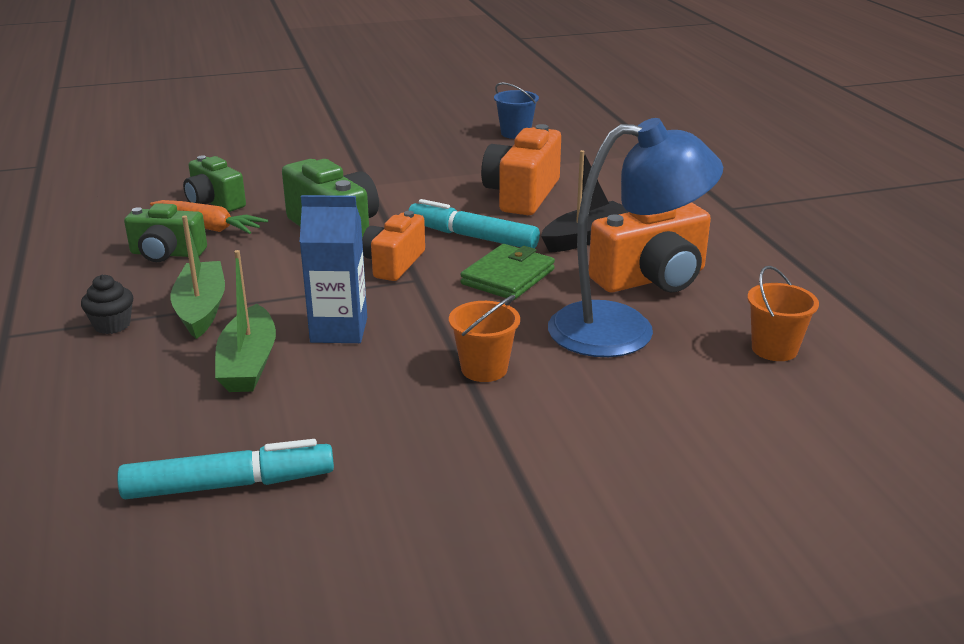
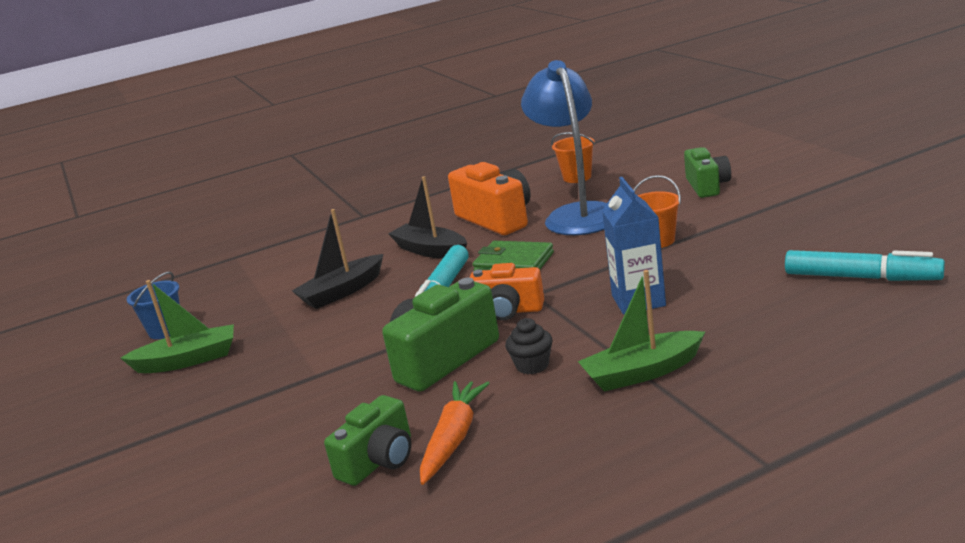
camera: 95 degrees left, 5 degrees down
(112, 325) = (702, 408): black cupcake -> black cupcake (532, 365)
(167, 254) = (533, 439): green camera -> green camera (707, 186)
(229, 485) = (861, 277): turquoise marker -> turquoise marker turned 135 degrees clockwise
(248, 363) = (715, 320): green boat -> green boat (188, 360)
(522, 195) = (342, 292): orange camera -> black boat

